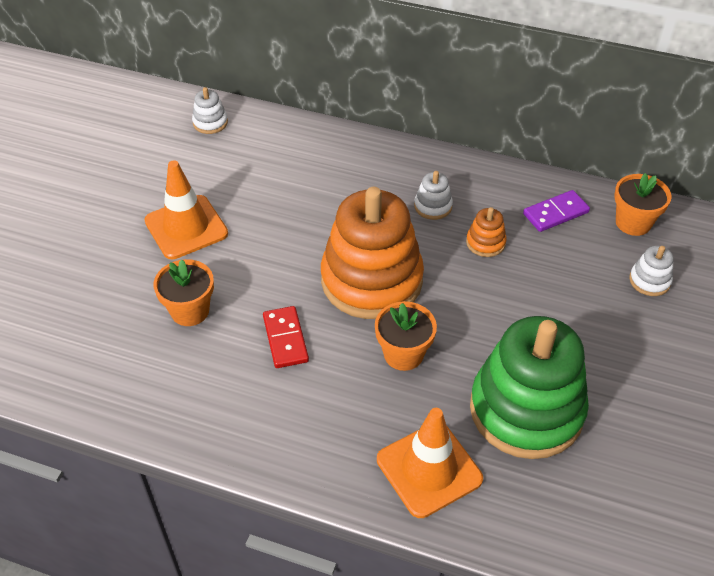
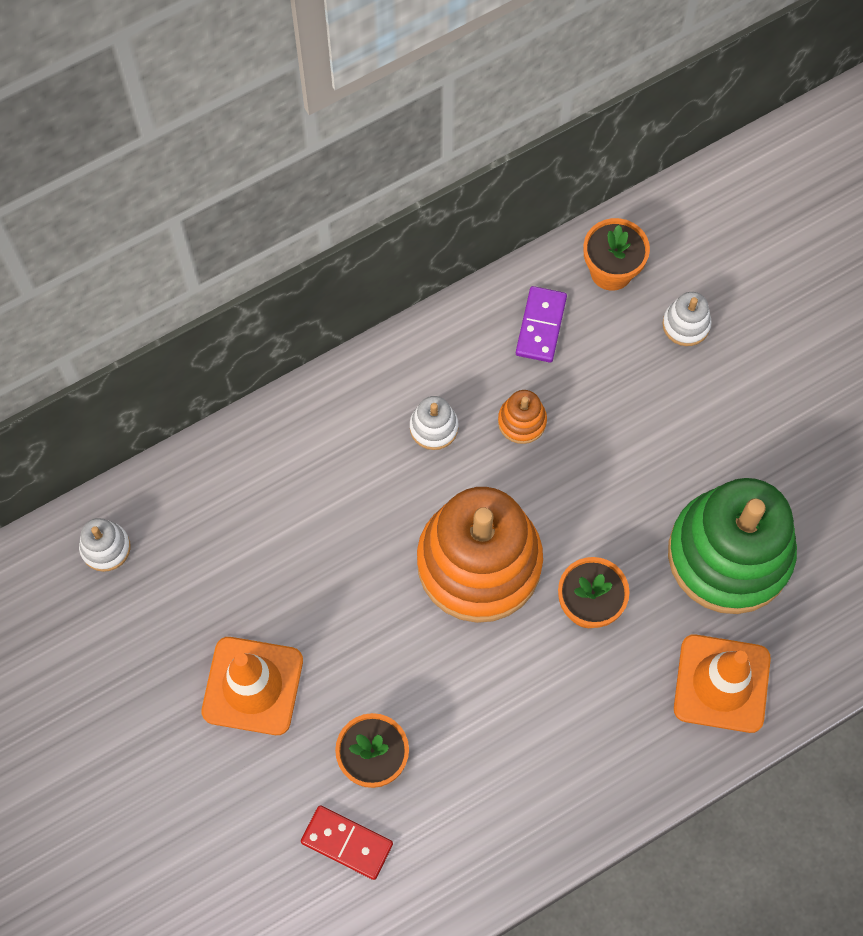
camera: 50 degrees left, 20 degrees up
(285, 339) = (484, 696): red domino -> red domino (347, 843)

